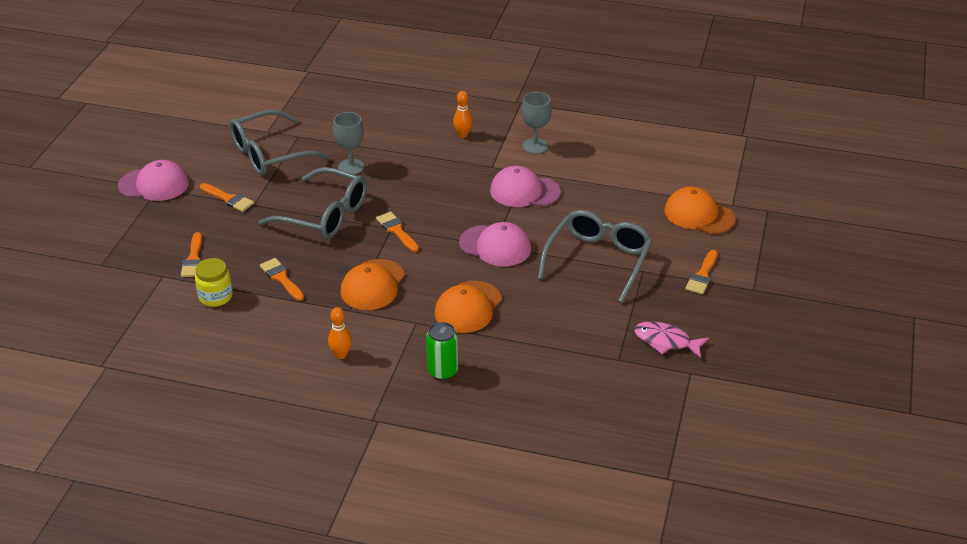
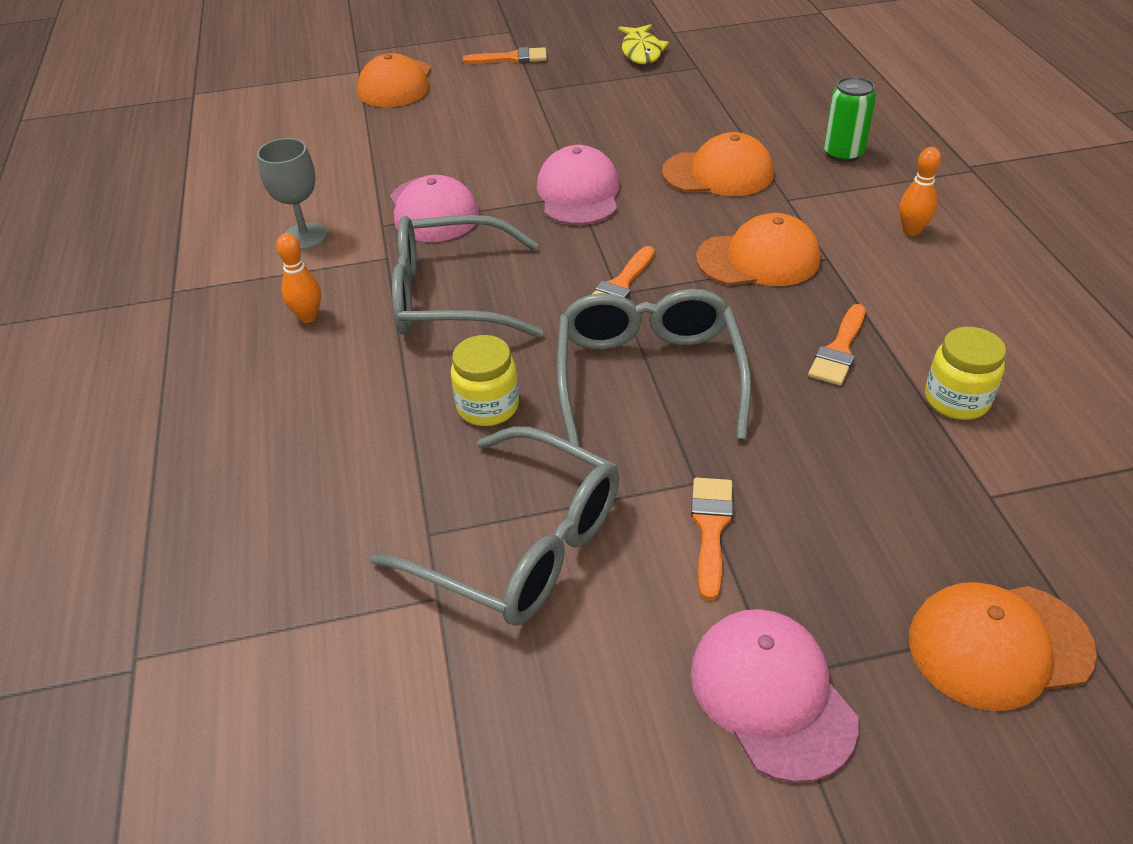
camera: 115 degrees left, 5 degrees up
(111, 241) = (998, 645): none -> orange cap
(193, 259) = (909, 480): orange brush -> none
(351, 167) = (488, 406): grey goblet -> yellow jar
(598, 260) = (541, 119): grey glasses -> grey glasses (451, 297)
(666, 341) = (641, 52): pink fish -> yellow fish

